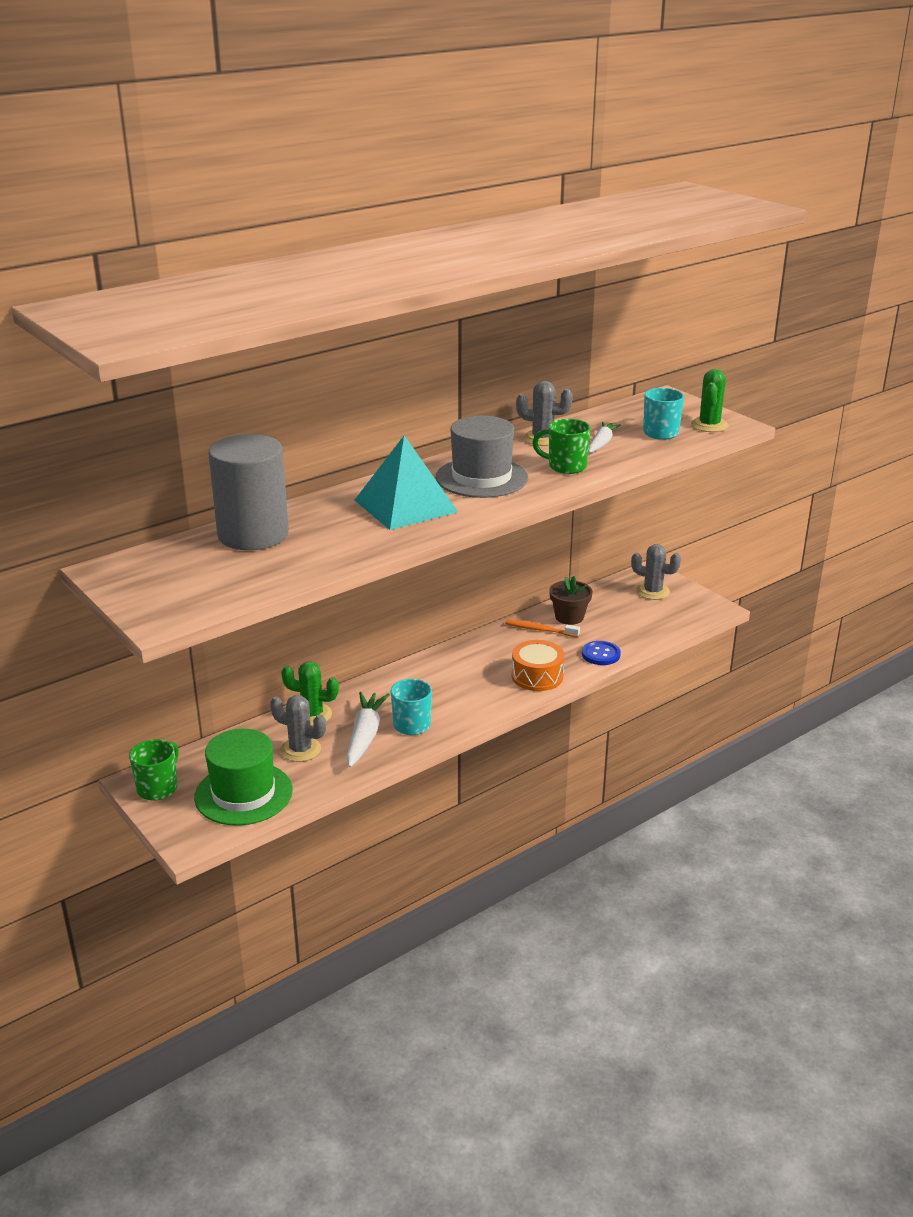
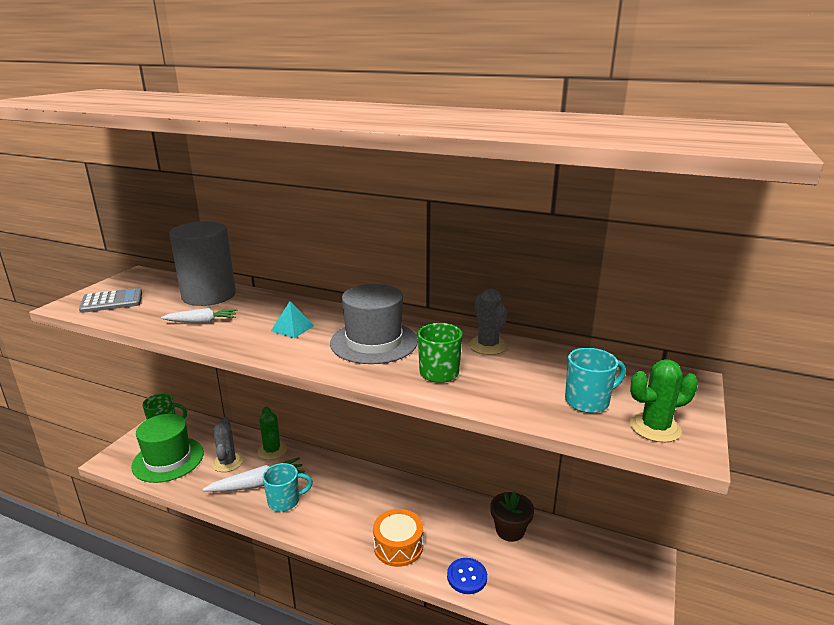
camera: 60 degrees right, 5 degrees down
(187, 592) = (112, 301): none -> grey calculator
(405, 506) = (292, 328): turquoise pyramid -> turquoise pyramid, size x0.46
(540, 630) = (472, 519): orange toothbrush -> none
(601, 444) = (514, 376): white carrot -> white carrot (201, 322)
(653, 591) = (615, 574): grey cactus -> none

